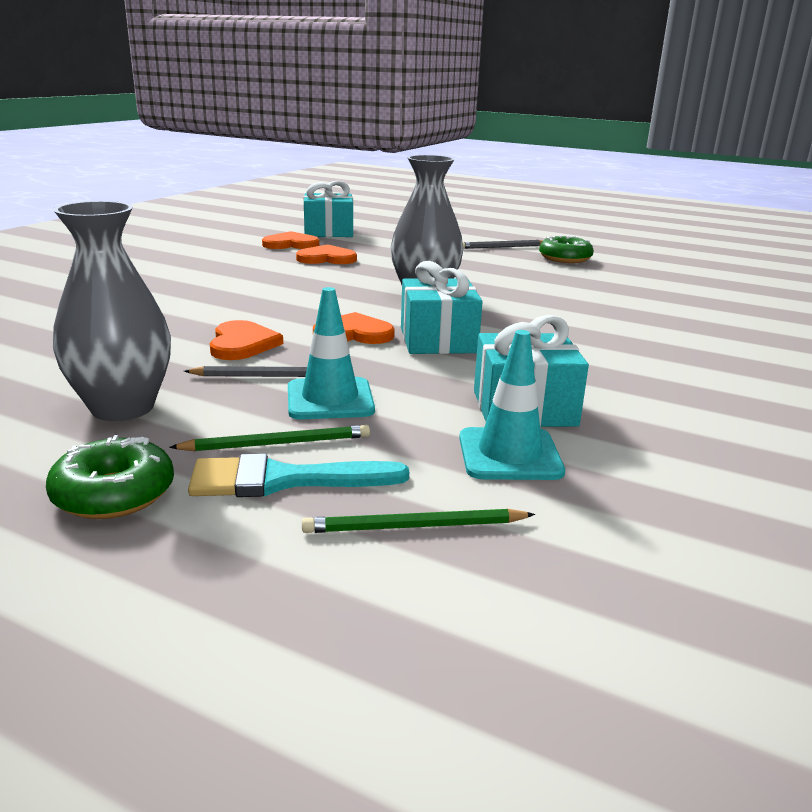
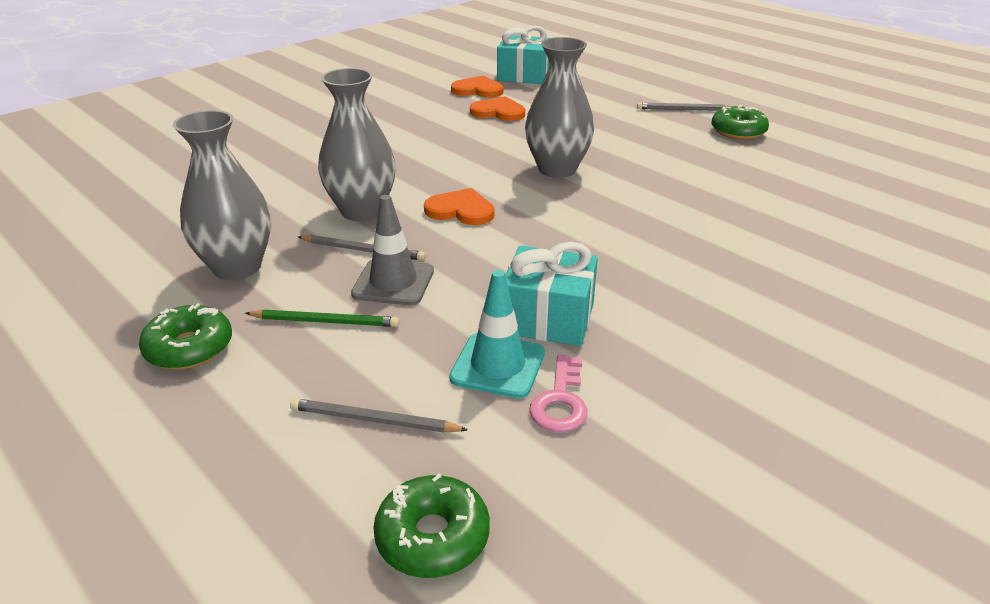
camera: 20 degrees right, 10 degrees up
(242, 344) = (362, 211): orange heart -> grey vase
(283, 480) = (308, 358): turquoise brush -> none
(330, 399) = (393, 282): turquoise traffic cone -> grey traffic cone
(414, 526) = (374, 420): green pencil -> grey pencil
(438, 340) = (529, 228): turquoise gift -> none
(585, 628) = (433, 537): none -> green donut
(602, 475) = (560, 401): none -> pink key

